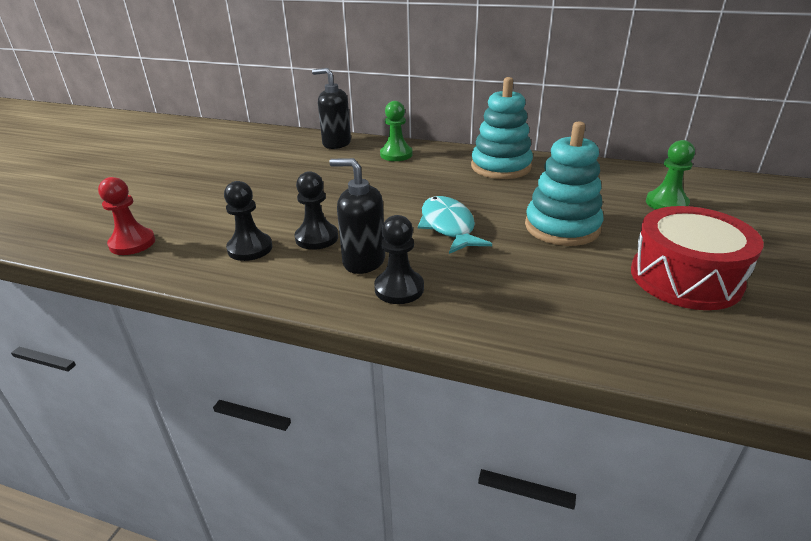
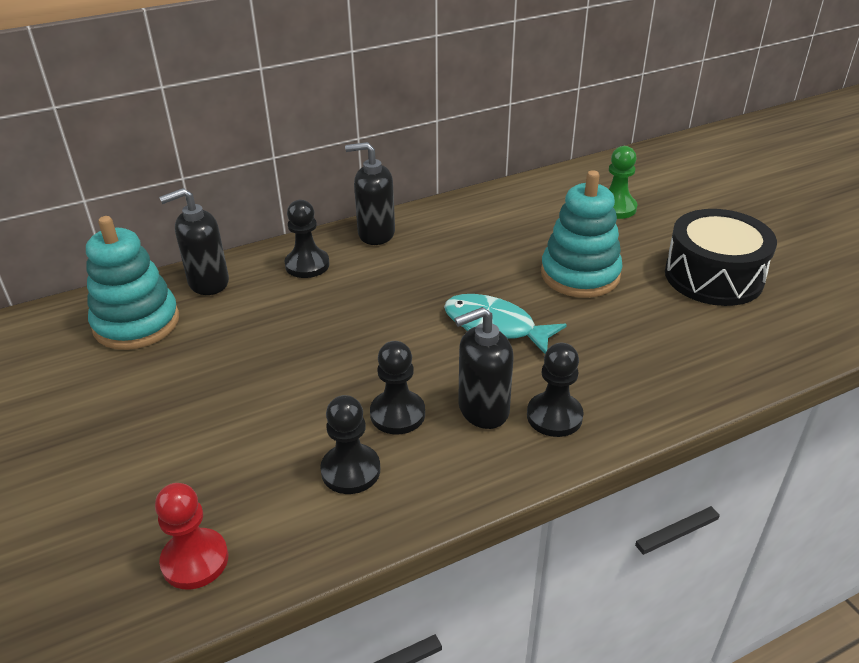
camera: 45 degrees left, 5 degrees up
(396, 154) = (307, 265): green pawn -> black pawn
(460, 155) = (376, 234): none -> black soap dispenser
(501, 167) = (436, 230): turquoise stacking toy -> turquoise stacking toy (136, 323)
(685, 278) = (713, 276): red drum -> black drum

